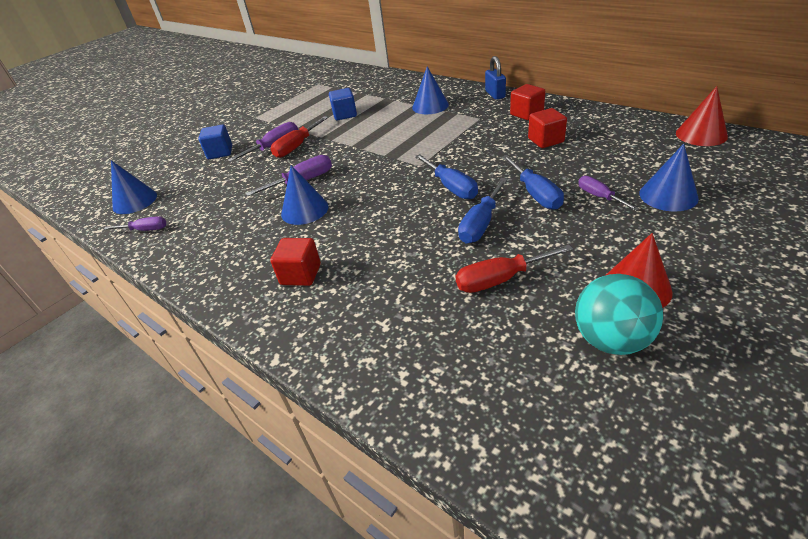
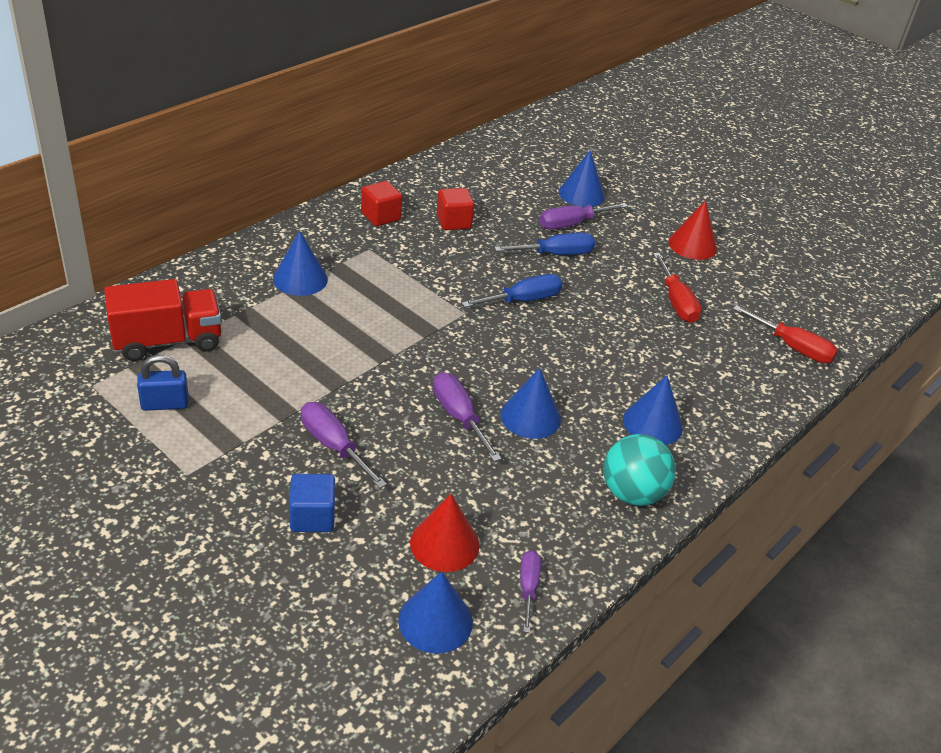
camera: 95 degrees left, 0 degrees up
(297, 146) = (348, 420): red screwdriver -> red screwdriver (792, 347)
(301, 274) = (652, 423): red cube -> blue cone
(345, 114) = (265, 362): blue cube -> none
(355, 89) = (167, 341): none -> red truck
(481, 224) = (595, 295): blue screwdriver -> none
(495, 94) = (307, 223): blue padlock -> blue padlock (165, 404)
(599, 197) = (572, 224): purple screwdriver -> purple screwdriver, size x1.53
(610, 339) = (743, 271): turquoise ball -> turquoise ball (632, 493)
(701, 134) = (489, 146): red cone -> red cone (444, 543)

